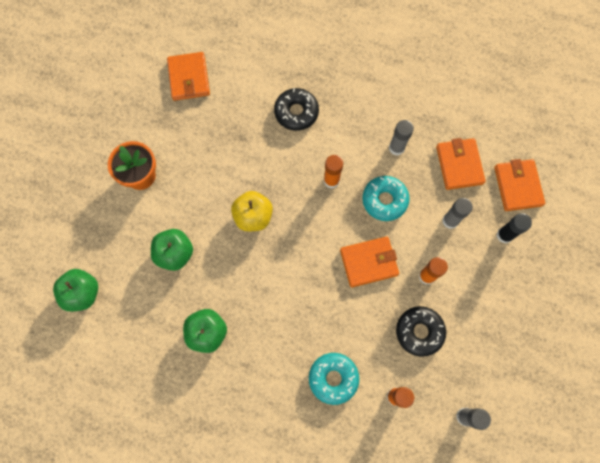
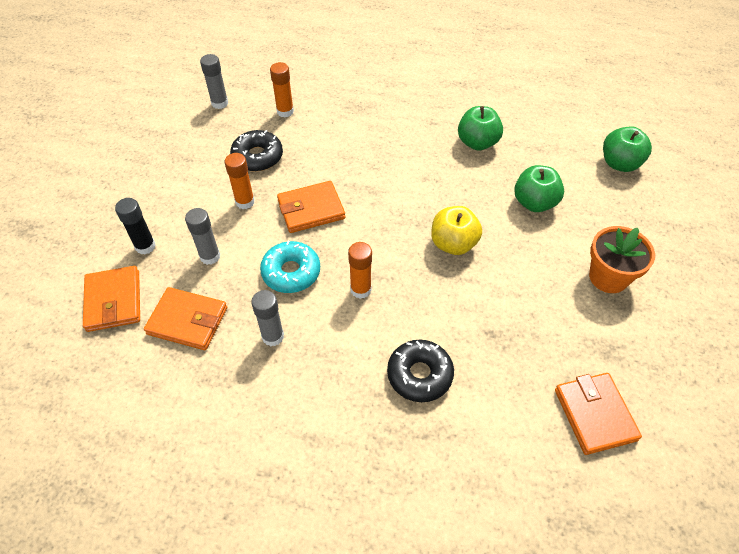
camera: 175 degrees right, 20 degrees down
(333, 378) = (345, 119): turquoise donut -> none
(459, 165) = (188, 321): orange wallet -> orange wallet turned 60 degrees counterclockwise

